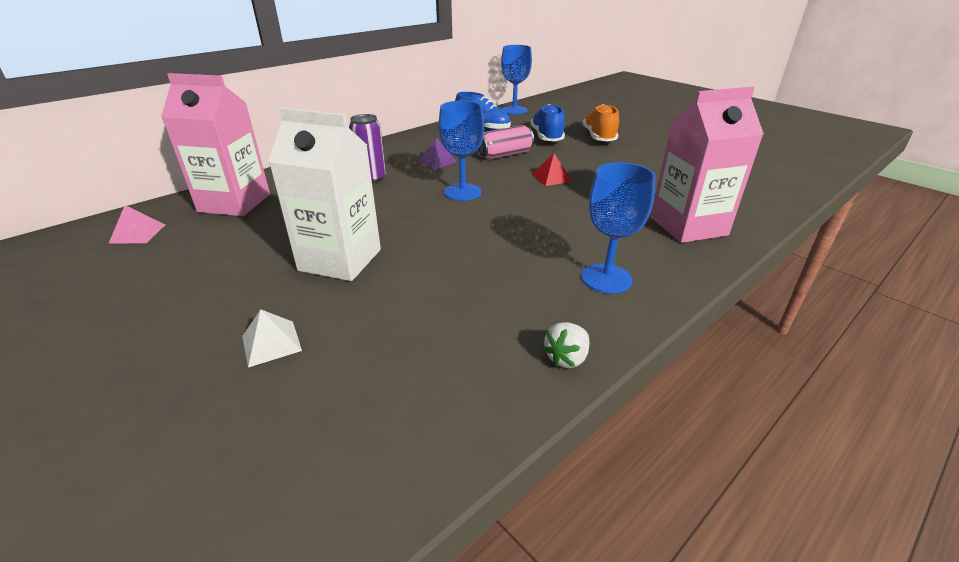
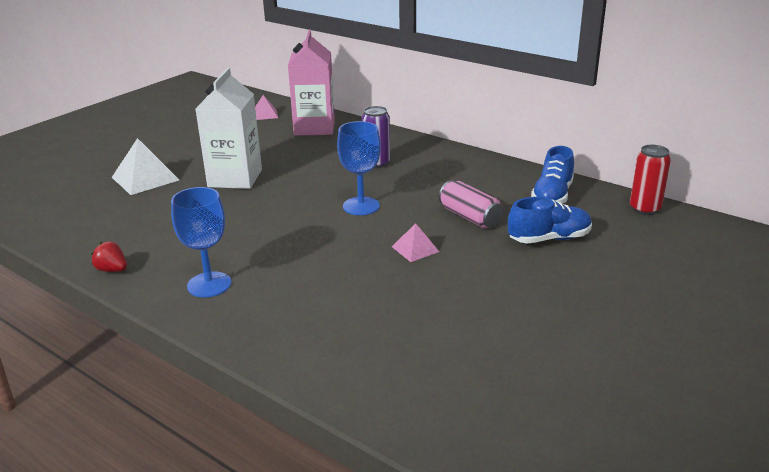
camera: 80 degrees right, 5 degrees down
(271, 343) = (145, 178): white pyramid -> white pyramid, size x1.75
(437, 161) = (431, 185): purple pyramid -> none
(514, 110) = (644, 209): blue goblet -> red can
(551, 178) = (415, 249): red pyramid -> pink pyramid
(566, 358) = (112, 270): white strawberry -> red strawberry
(599, 137) = (577, 277): orange shoe -> none
(688, 226) = (314, 335): pink carton -> none

